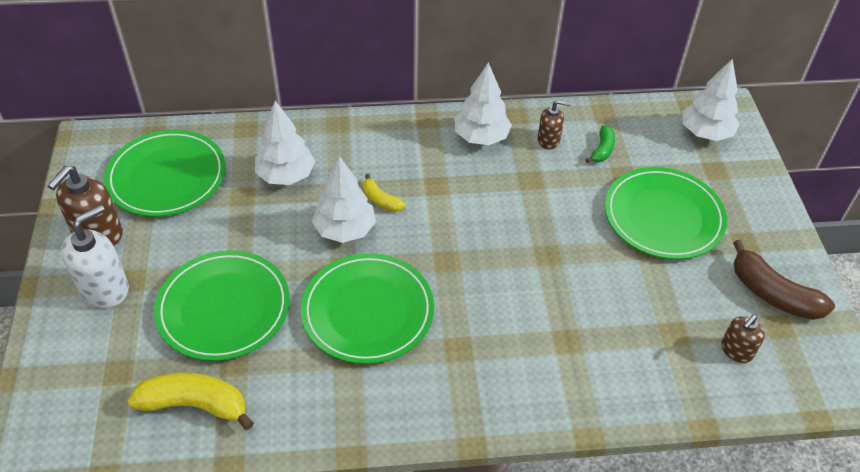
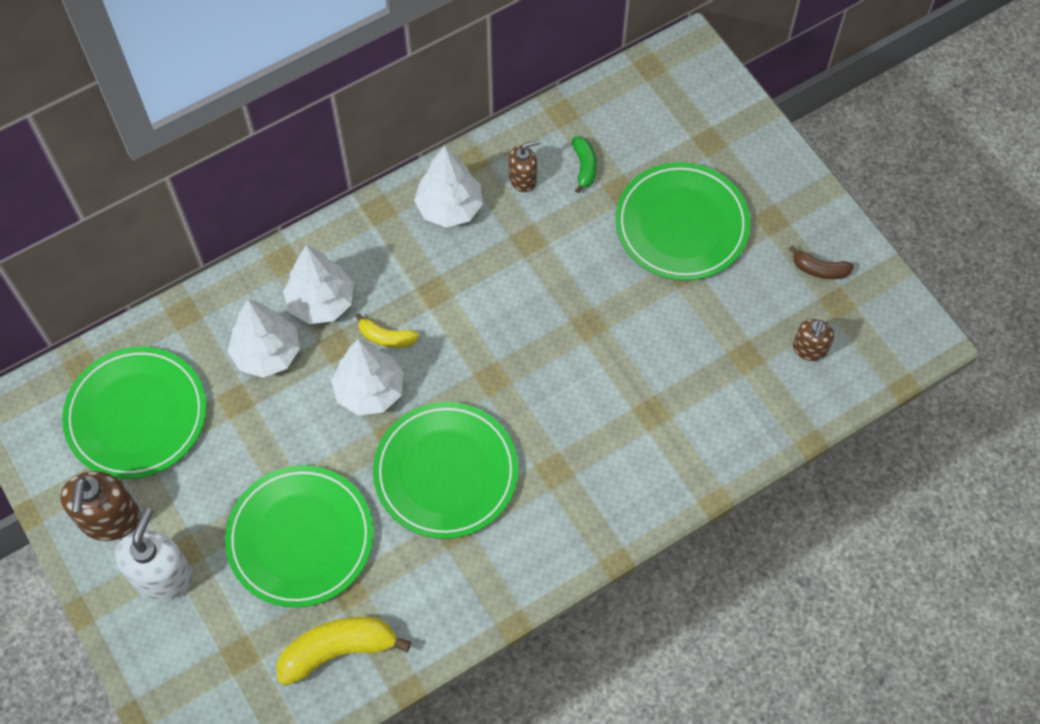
camera: 25 degrees left, 15 degrees up
(705, 133) = (681, 96): white tree -> white tree (321, 302)
(773, 294) = (819, 269): brown banana -> brown banana, size x0.55

